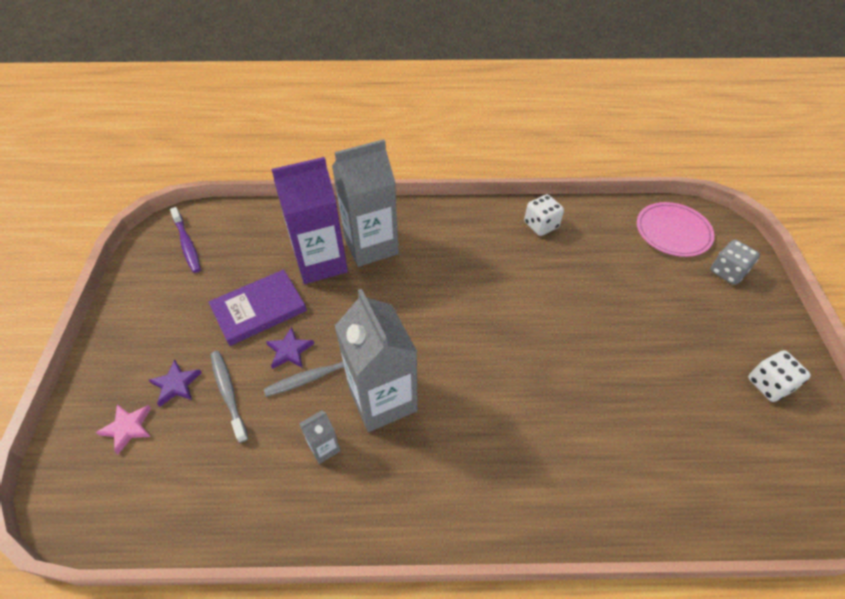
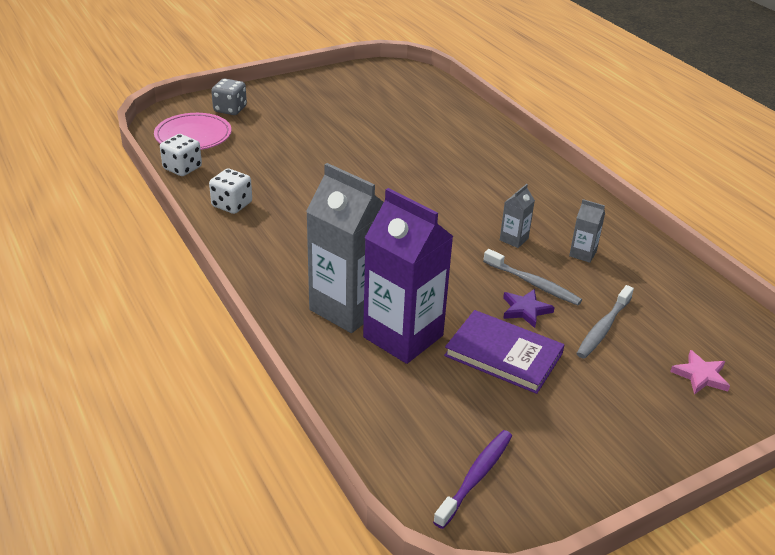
camera: 120 degrees left, 15 degrees down
(176, 384) = (634, 368): purple star -> none
(382, 399) = (514, 239): grey carton -> grey carton, size x0.43
(769, 384) = (337, 90): white dice -> white dice (182, 168)

